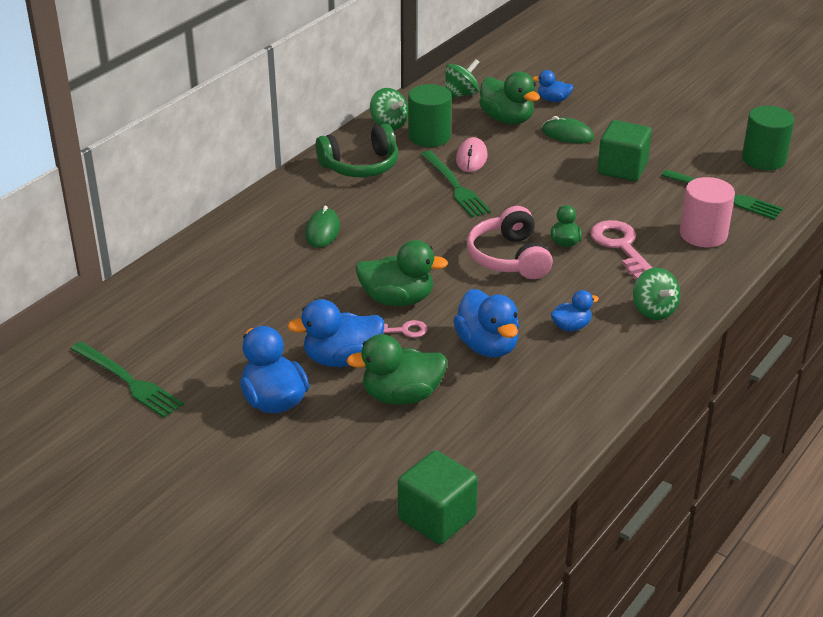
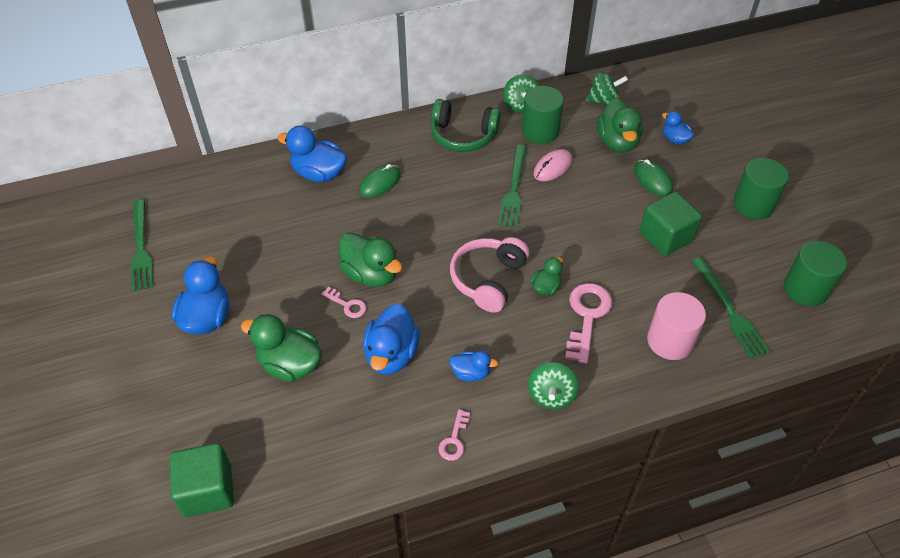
camera: 35 degrees right, 15 degrees up
(342, 359) = (283, 307): blue duck -> blue duck (319, 173)
(611, 376) = (454, 440): none -> pink key
(665, 120) = (753, 204): none -> green cylinder

